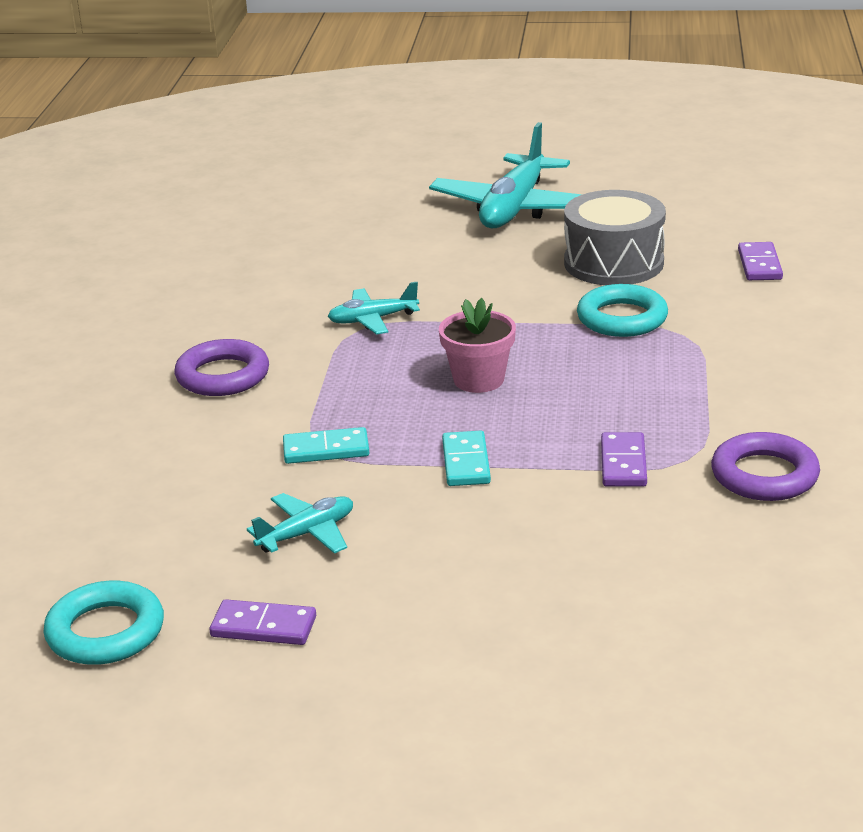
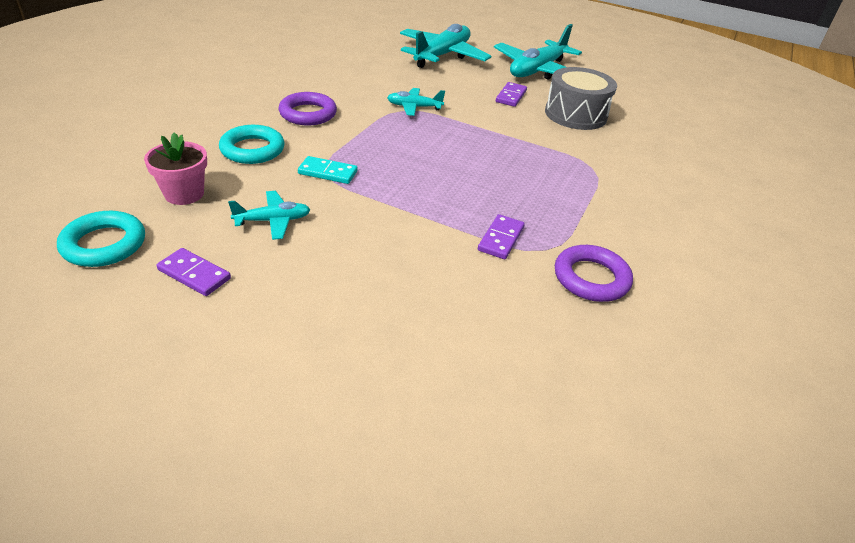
camera: 15 degrees right, 10 degrees up
(351, 224) = (442, 55): none -> turquoise plane
(466, 462) = (403, 206): turquoise domino -> none
(478, 380) = (448, 158): pink flower pot -> pink flower pot (184, 194)
(622, 318) = (560, 147): turquoise ring -> turquoise ring (252, 149)
(759, 265) = (665, 140): purple domino -> purple domino (511, 96)

